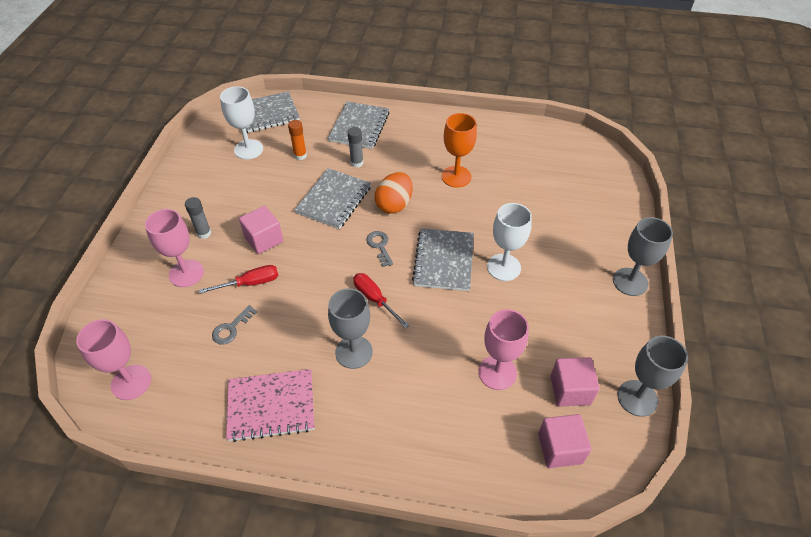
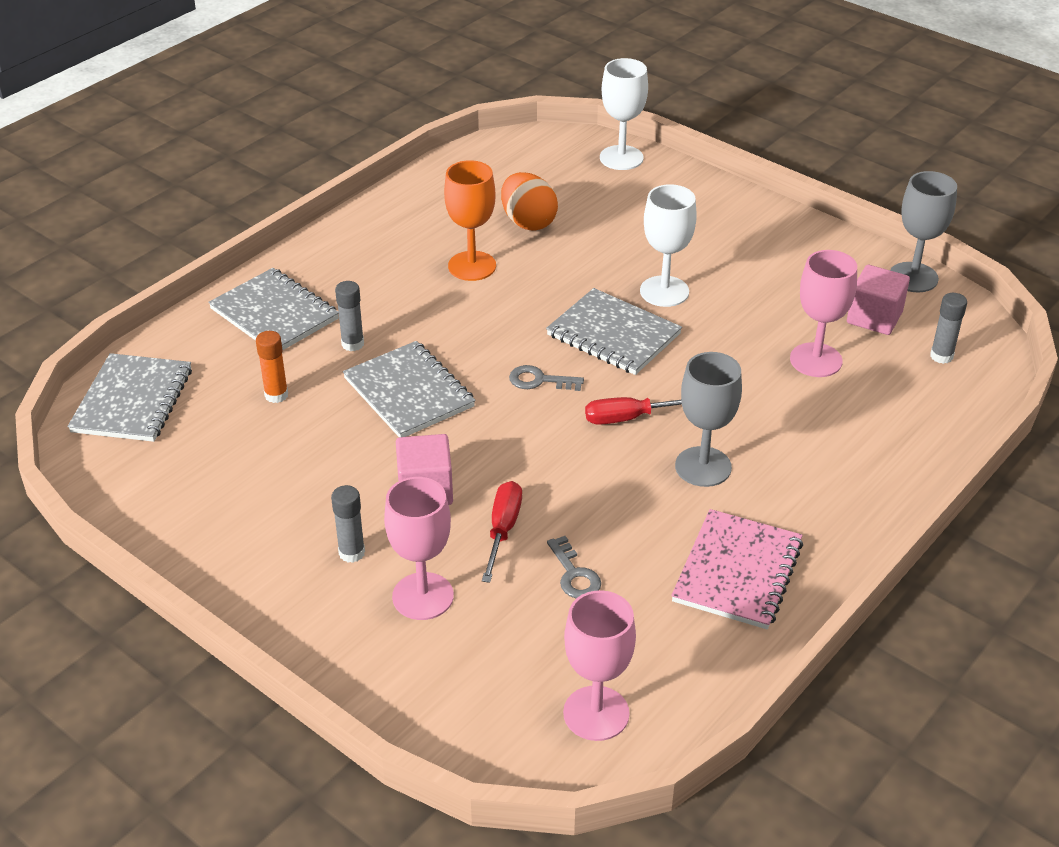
camera: 60 degrees left, 10 degrees down
(248, 149) = (200, 447): white goblet -> white goblet (621, 158)
(394, 205) = (473, 339): orange egg -> orange egg (528, 222)
(560, 448) = (941, 356): pink cube -> grey glue stick
(630, 282) = (760, 211): grey goblet -> none

